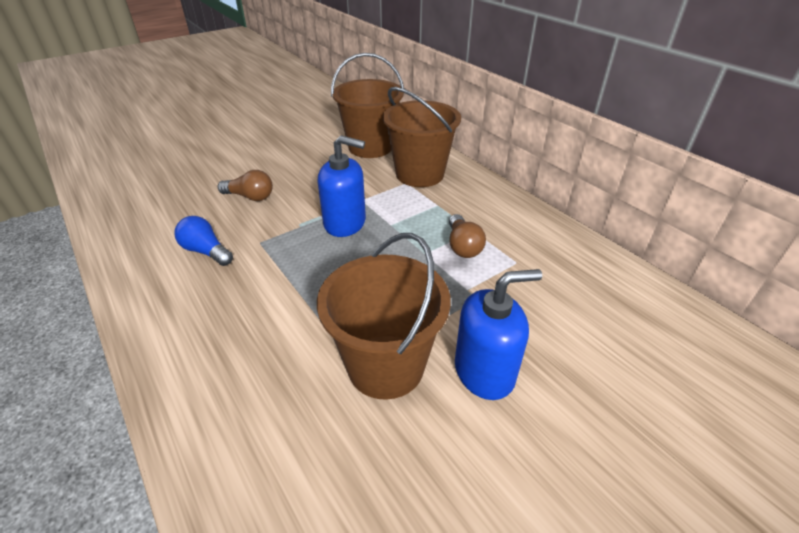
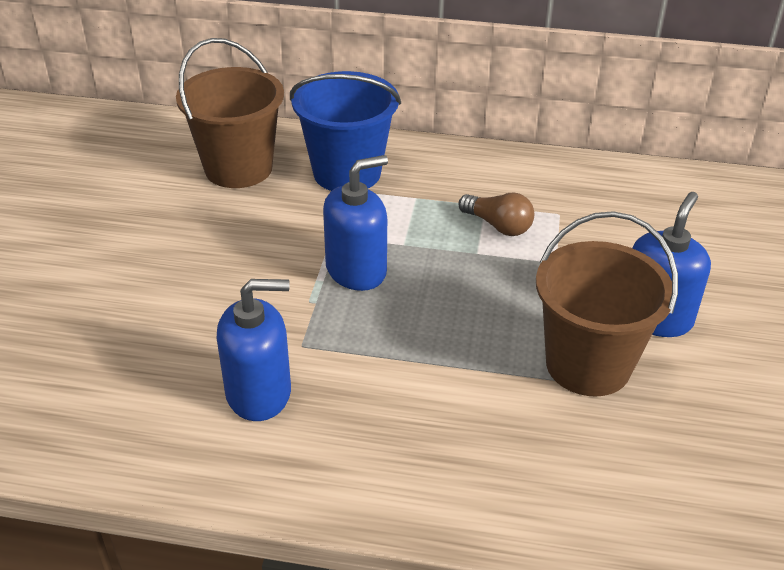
camera: 45 degrees left, 0 degrees up
(206, 251) = (259, 393): blue light bulb -> blue soap dispenser
(250, 197) = (197, 307): brown light bulb -> none
(419, 174) = (347, 173): brown bucket -> blue bucket

